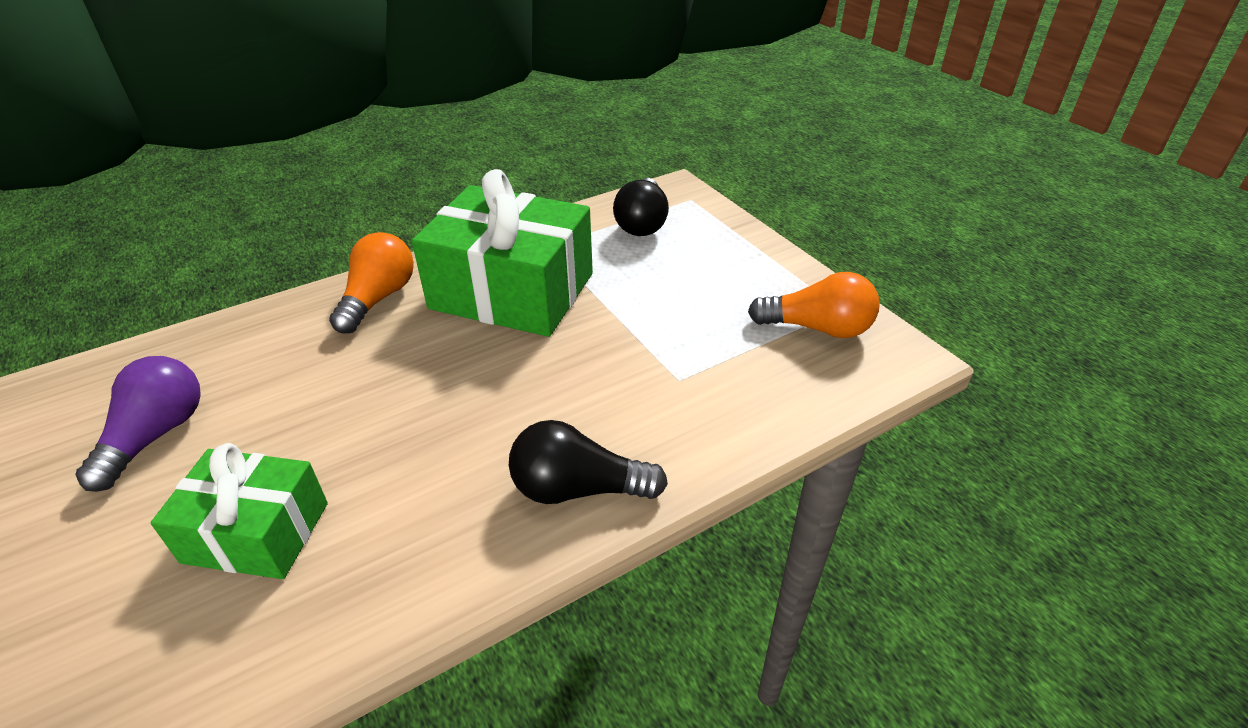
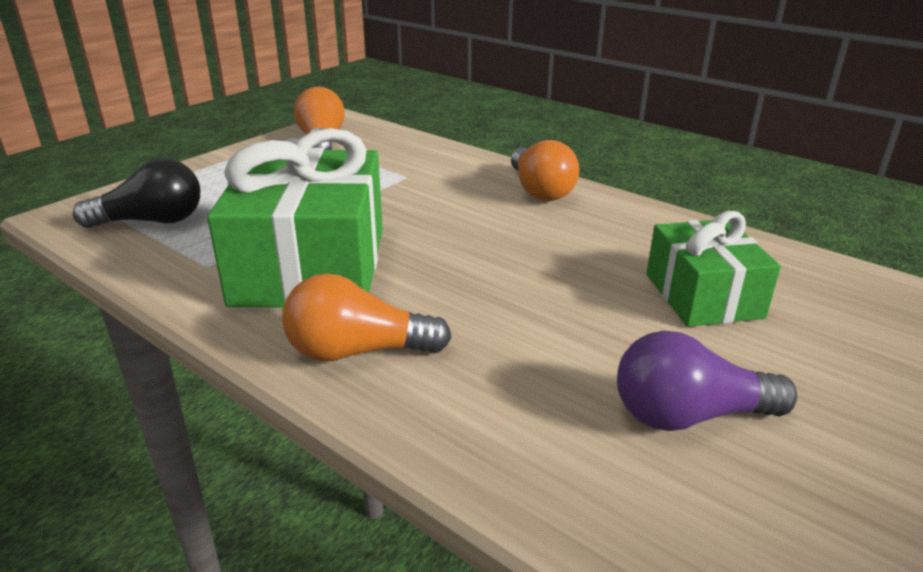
camera: 110 degrees left, 10 degrees down
(578, 489) = (540, 190): black light bulb -> orange light bulb

